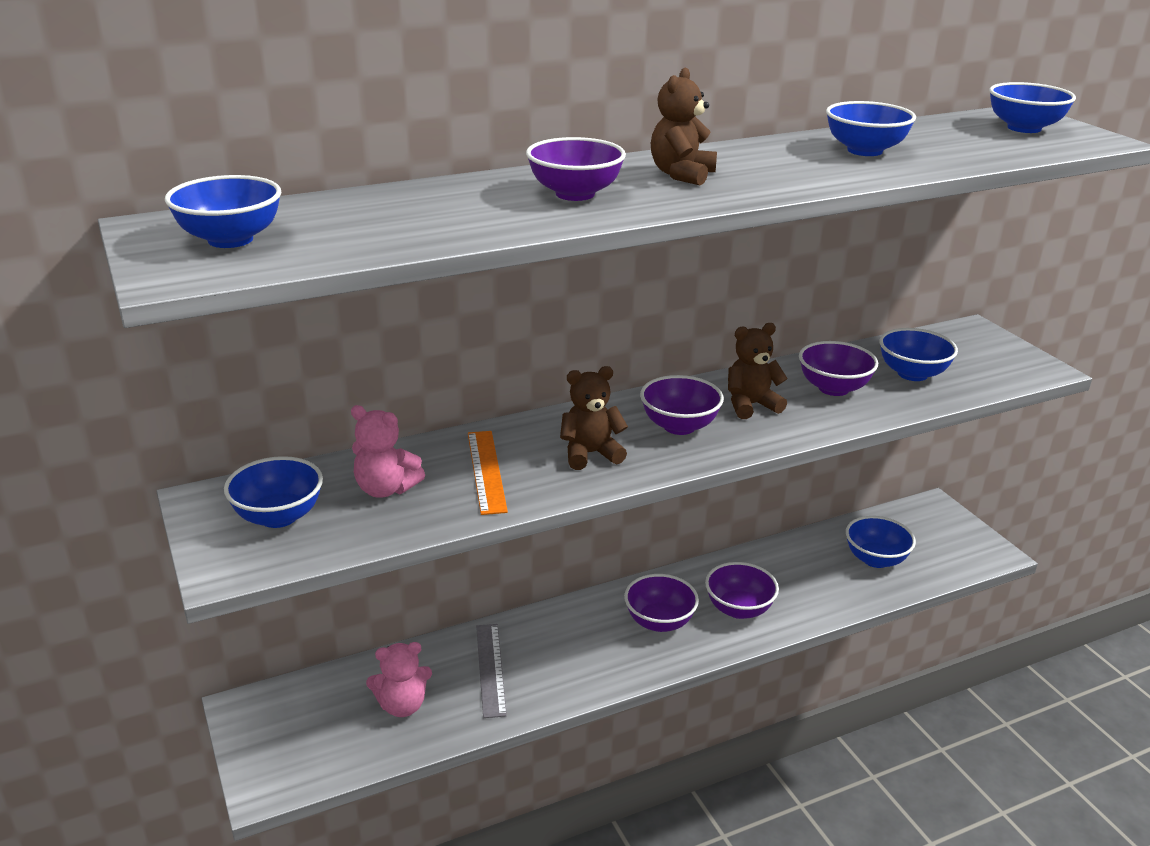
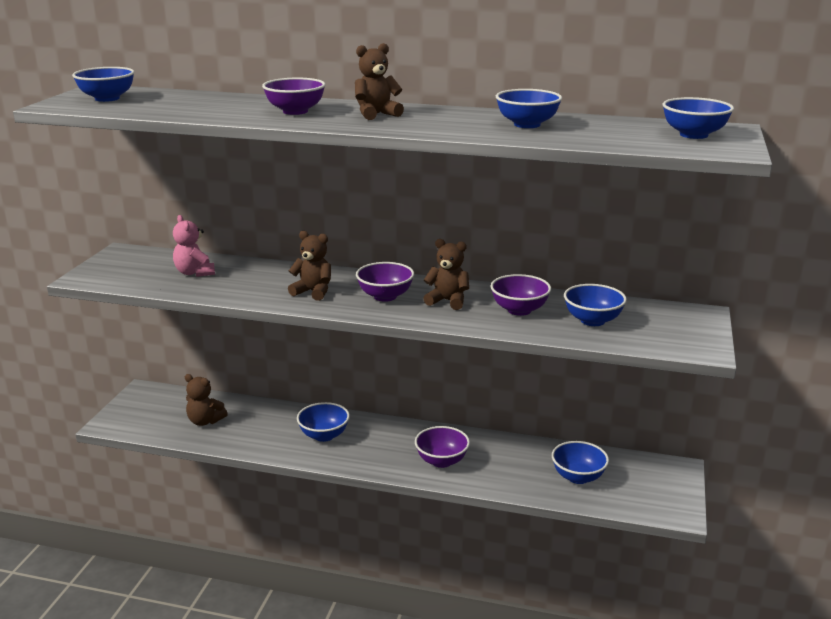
camera: 40 degrees right, 5 degrees down
(278, 516) = (135, 267): blue bowl -> blue bowl (324, 435)
(402, 705) = (205, 421): pink teddy bear -> brown teddy bear
(486, 471) = (251, 281): orange ruler -> none
(490, 669) = (266, 425): grey ruler -> none
(659, 622) = (385, 445): purple bowl -> none

